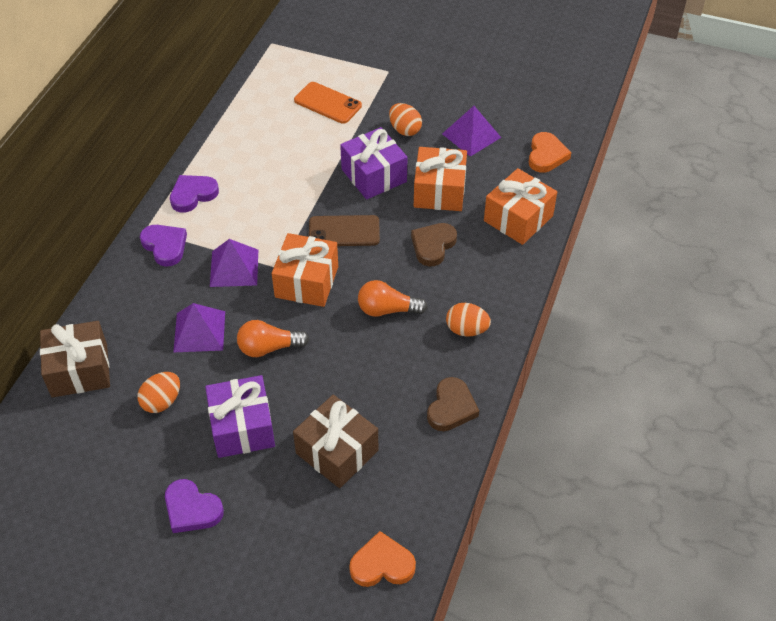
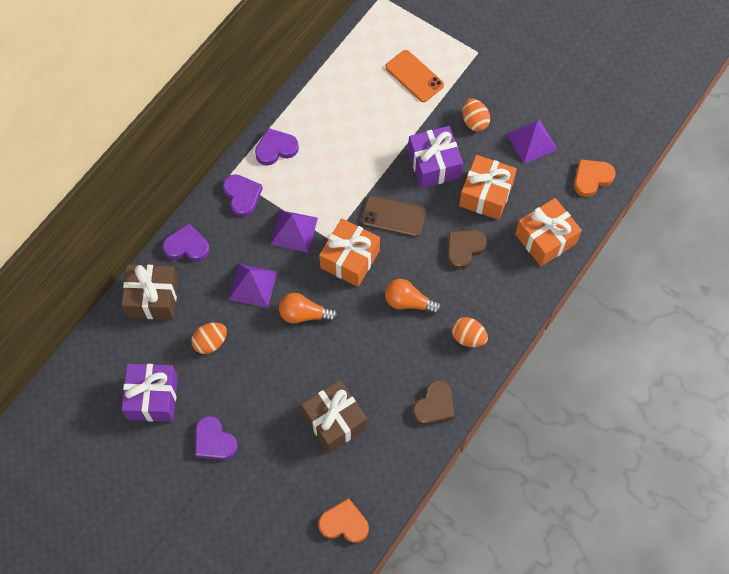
camera: 15 degrees right, 15 degrees up
(110, 308) = (187, 246): none -> purple heart
(242, 427) = (267, 381): purple gift -> purple gift (152, 397)
(546, 155) = (591, 178): orange heart -> orange heart turned 150 degrees counterclockwise

